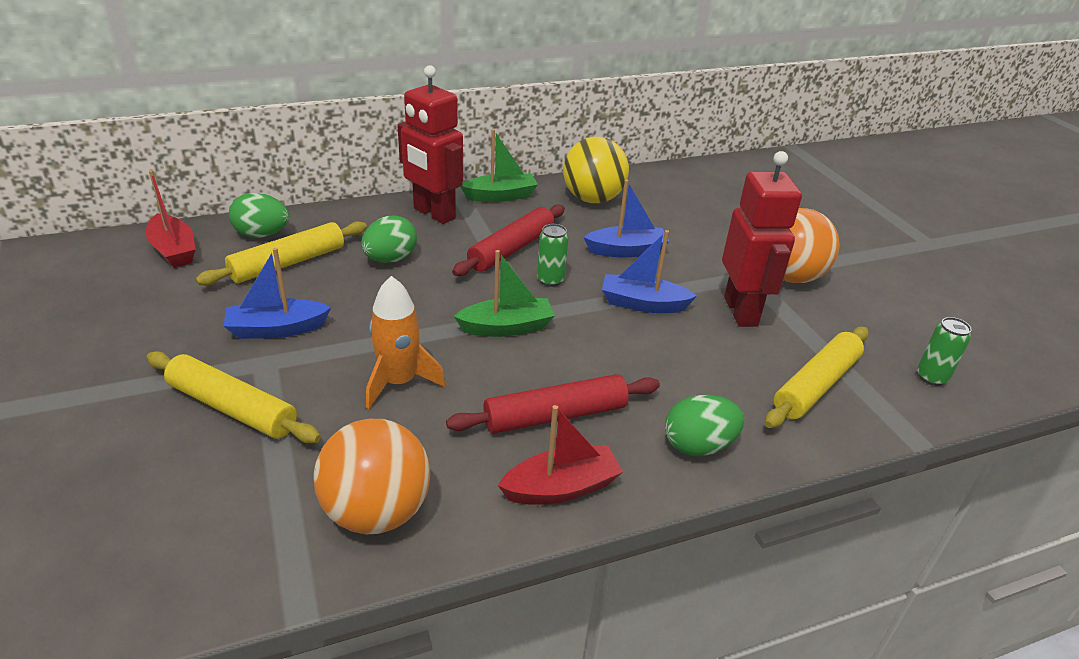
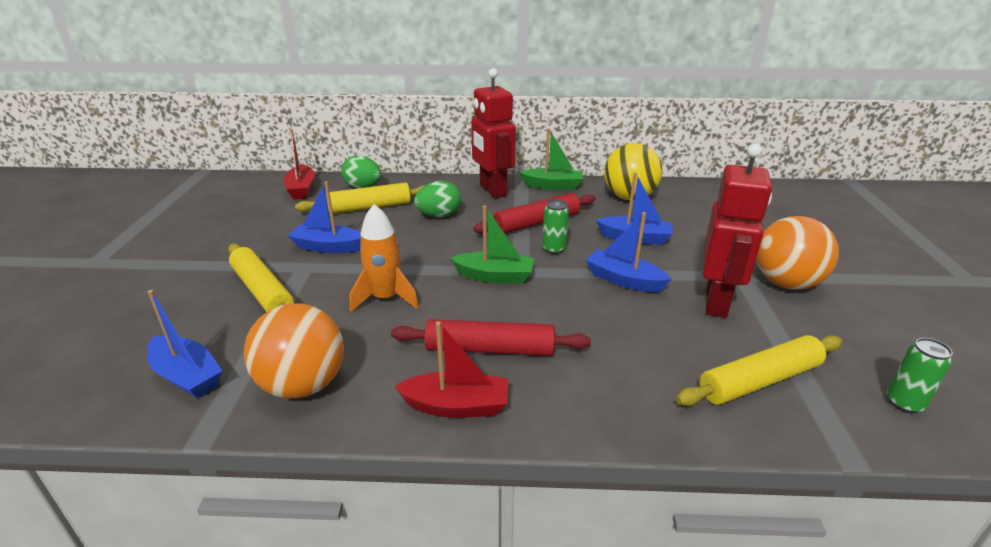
camera: 25 degrees right, 5 degrees down
(219, 542) = (187, 376): none -> blue boat
(698, 446) = (603, 404): green egg -> none

